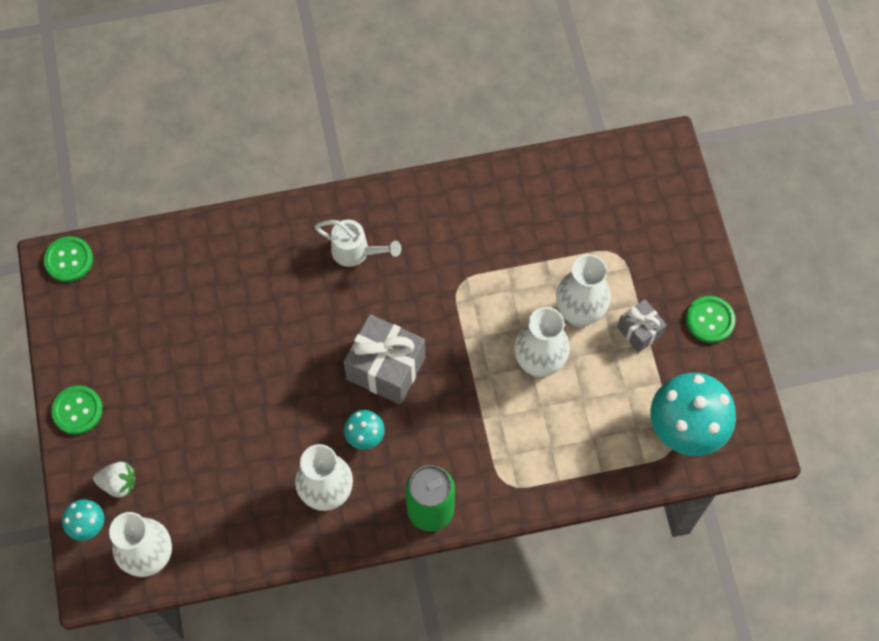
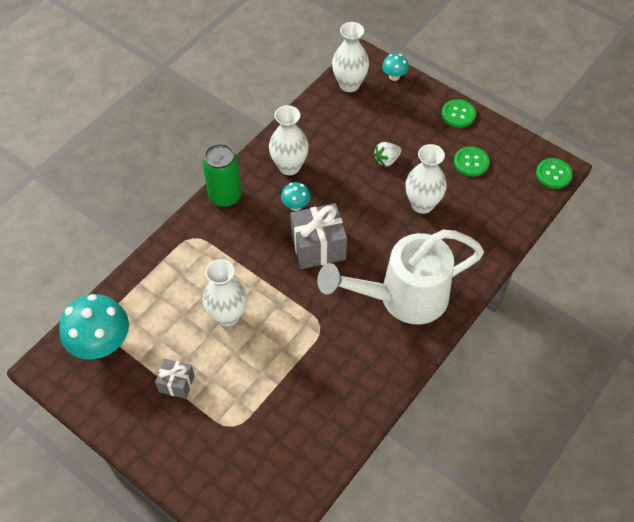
camera: 140 degrees right, 10 degrees down
(118, 483) = (400, 100): white strawberry -> white strawberry (386, 160)
(356, 252) = (402, 298): white watering can -> white watering can, size x2.25
(579, 313) = (227, 365): white vase -> white vase (422, 204)
(710, 320) = (132, 427): green button -> green button (471, 162)

